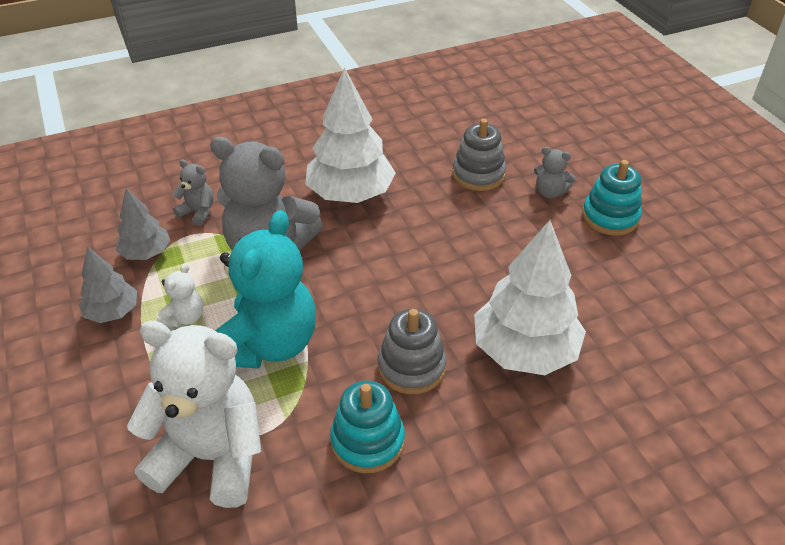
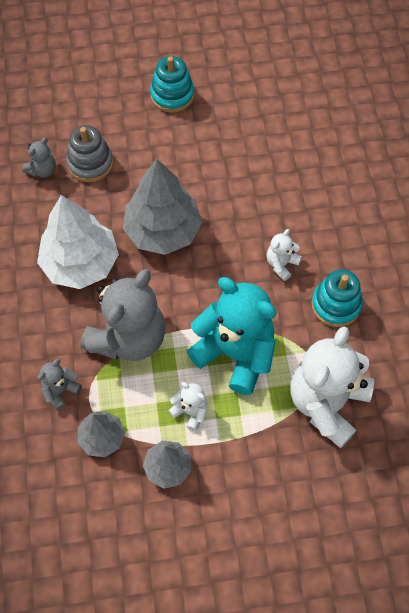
camera: 75 degrees left, 20 degrees up
(411, 367) = (281, 264): grey stacking toy -> white teddy bear
(416, 247) = (163, 231): none -> grey tree
(524, 350) = (284, 193): white tree -> none
(550, 192) = (130, 122): grey teddy bear -> grey teddy bear (42, 170)

